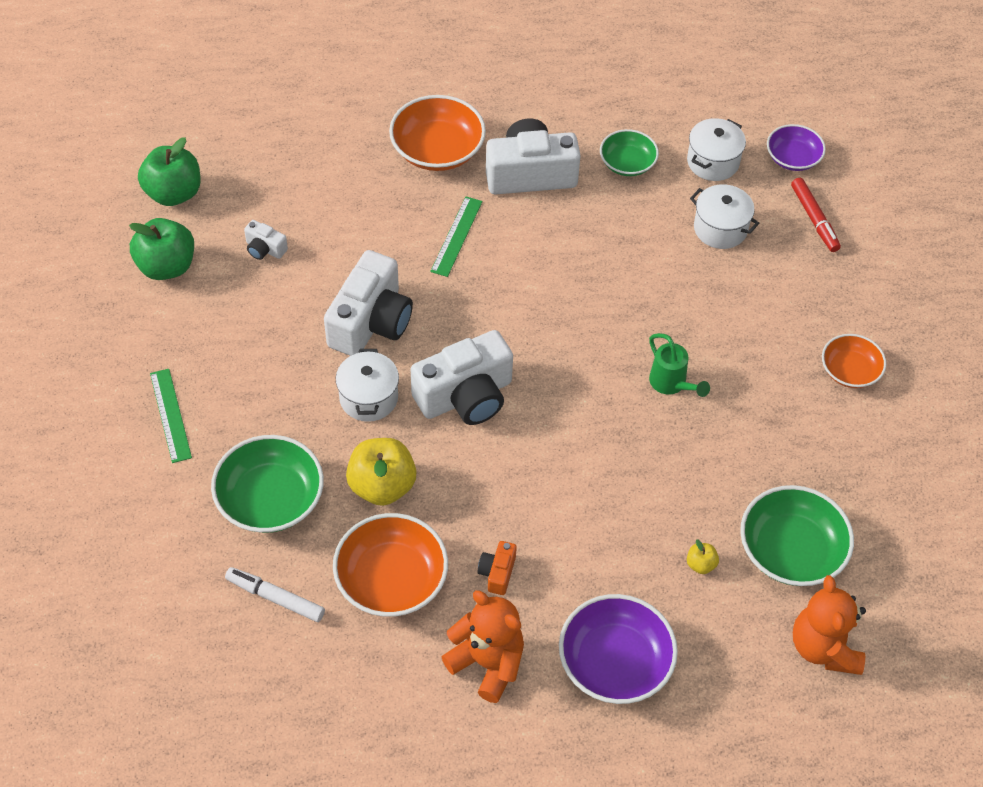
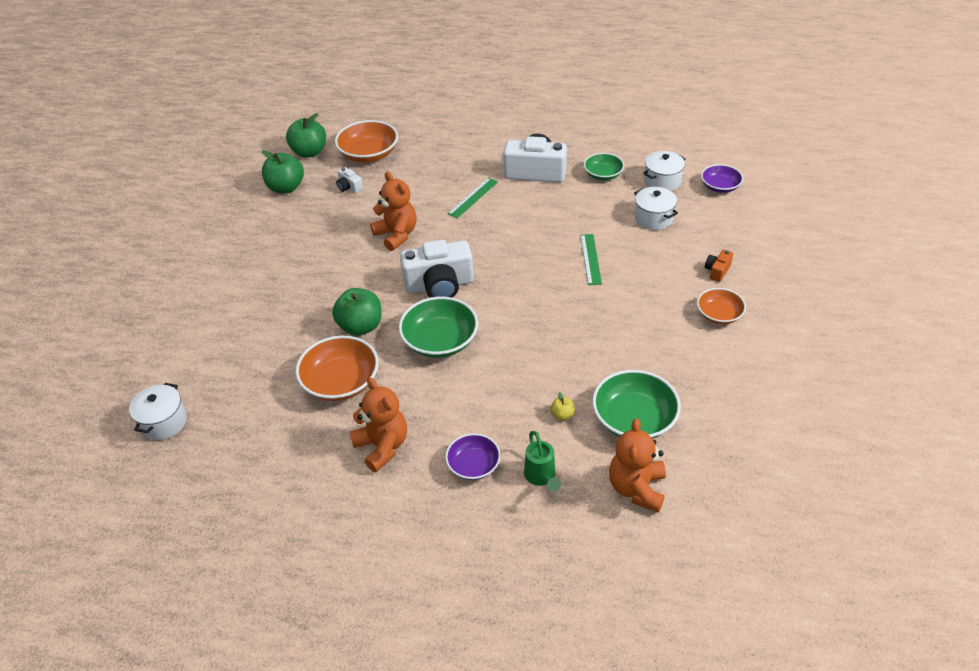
camera: 20 degrees right, 10 degrees down
(170, 415) = (247, 264): green ruler -> green ruler (590, 259)
(270, 499) = (285, 321): green bowl -> green bowl (440, 341)
(275, 598) = (260, 378): white marker -> none
(368, 398) = (375, 275): white pot -> white pot (163, 422)
(371, 322) = (396, 235): white camera -> orange teddy bear
(382, 486) = (360, 326): yellow apple -> green apple
(437, 150) = (481, 152): orange bowl -> orange bowl (369, 154)
(497, 573) = (414, 392): orange camera -> orange camera (717, 271)
(615, 662) = (473, 465): purple bowl -> purple bowl, size x0.61
(671, 384) = (584, 301): green watering can -> green watering can (541, 477)
(814, 219) = (723, 222): red marker -> none

